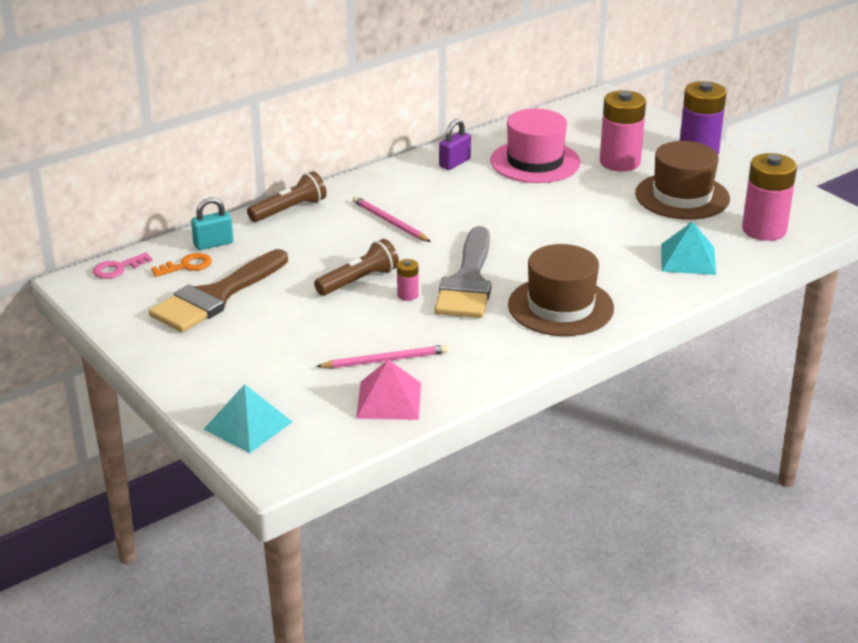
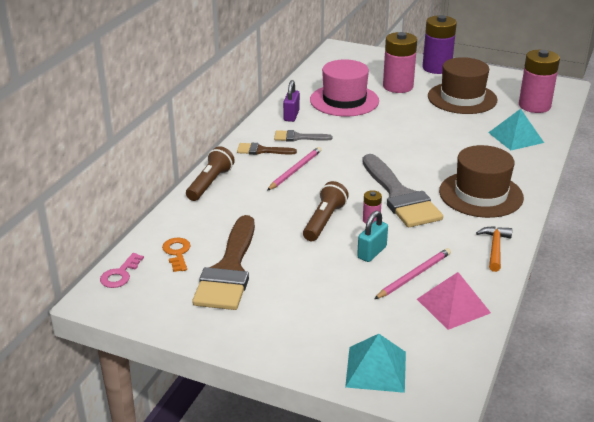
camera: 30 degrees left, 0 degrees up
(187, 266) = (177, 253): orange key -> orange key turned 45 degrees counterclockwise
(213, 244) = (179, 228): turquoise padlock -> turquoise padlock (372, 252)
(379, 192) = (261, 150): none -> brown brush
(389, 222) = (295, 170): pink pencil -> pink pencil turned 105 degrees clockwise
(433, 188) = (298, 137): none -> grey brush
(503, 364) = (495, 248): none -> orange hammer

